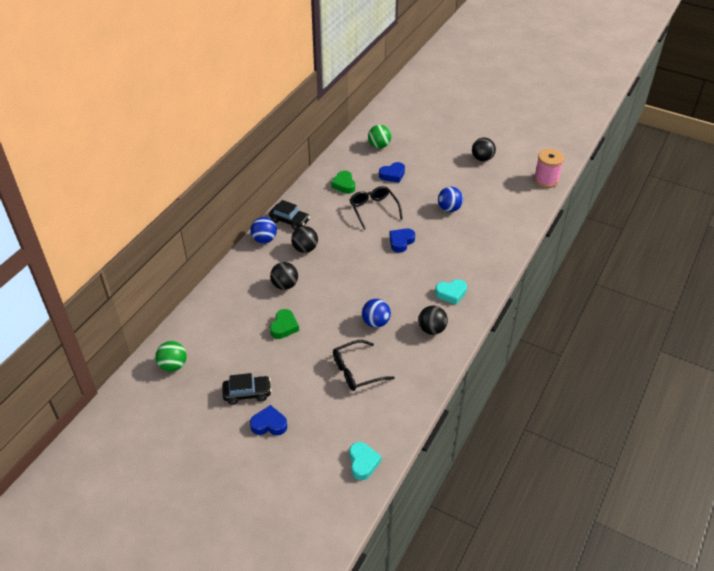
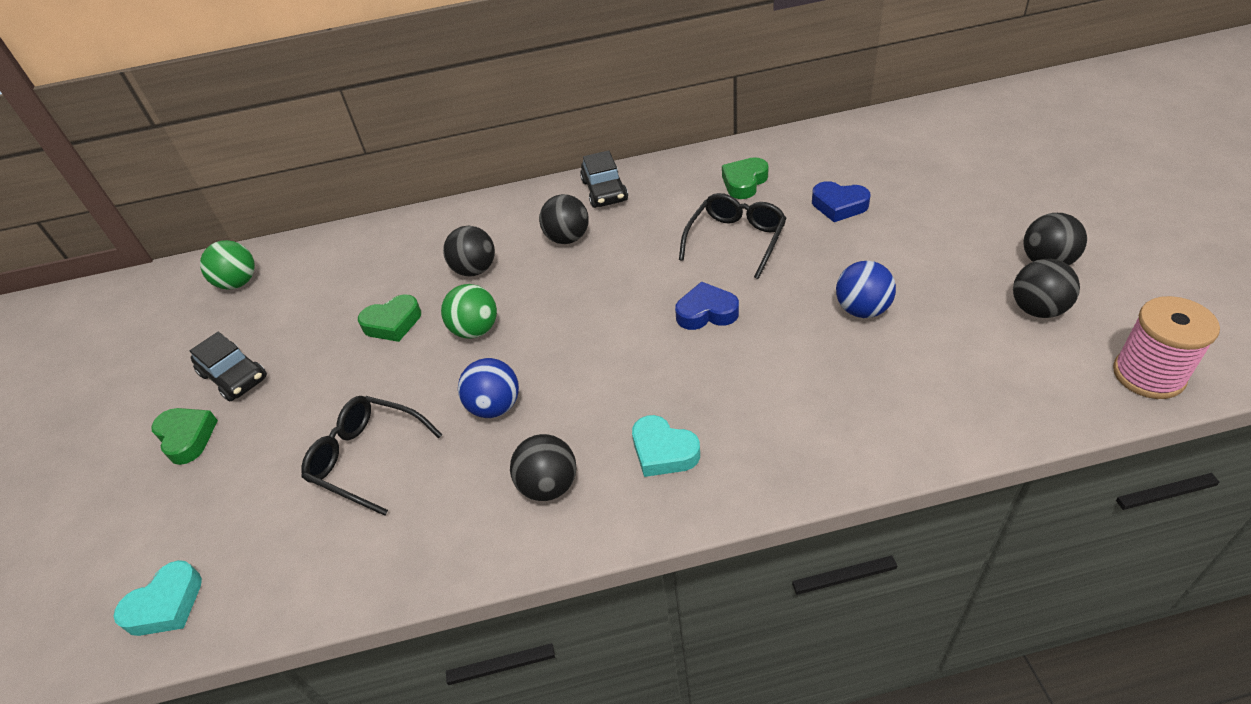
camera: 55 degrees right, 0 degrees up
(264, 239) = (541, 197): blue ball -> none
(269, 424) = (187, 438): blue heart -> green heart
(379, 146) = (878, 154): green ball -> green ball (475, 330)
(497, 177) = (1037, 309): none -> black ball

